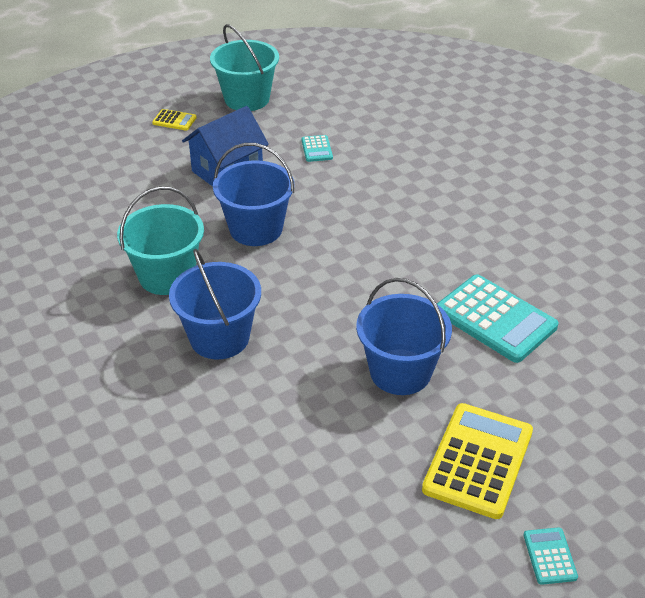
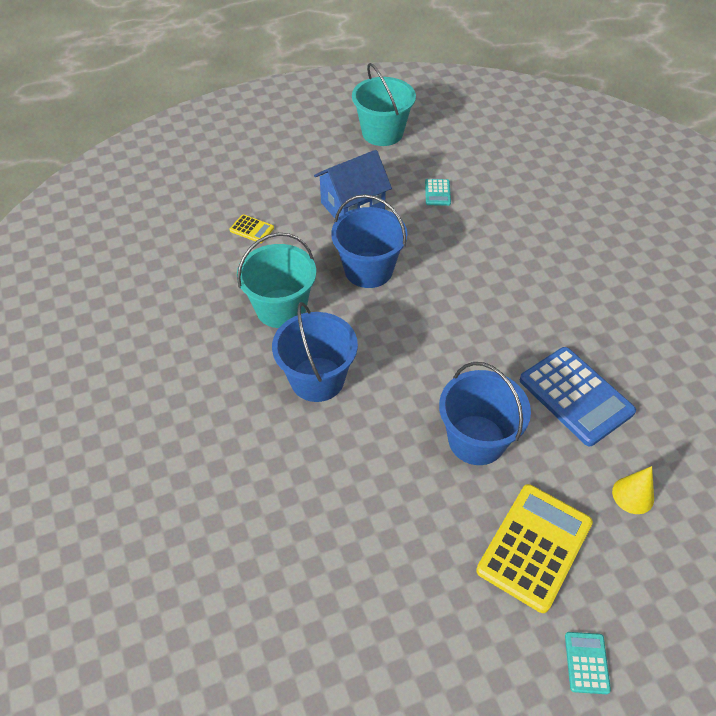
camera: 10 degrees right, 10 degrees up
(174, 120) = (314, 148): yellow calculator -> yellow calculator (252, 229)
(495, 319) = (575, 396): turquoise calculator -> blue calculator
(569, 400) = (633, 495): none -> yellow cone

